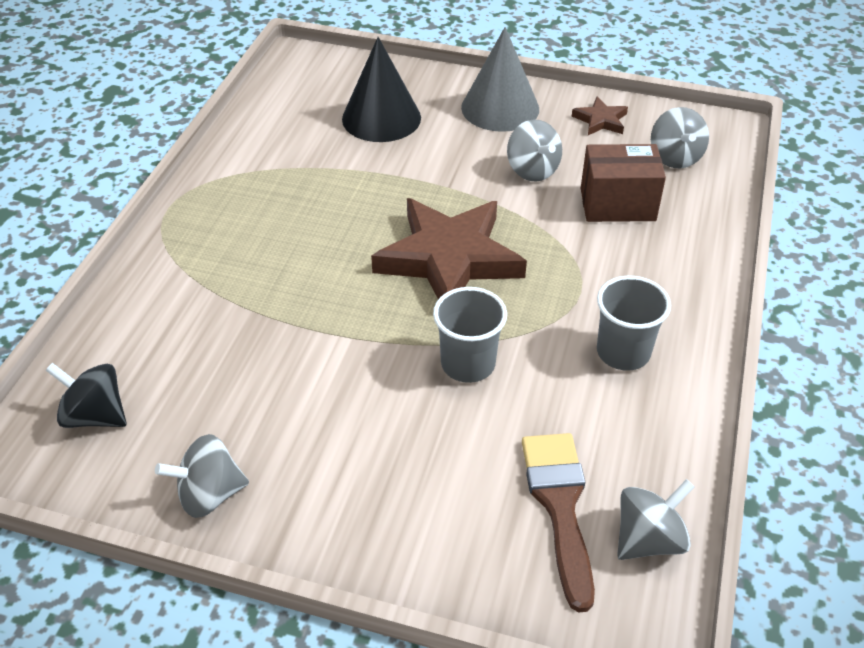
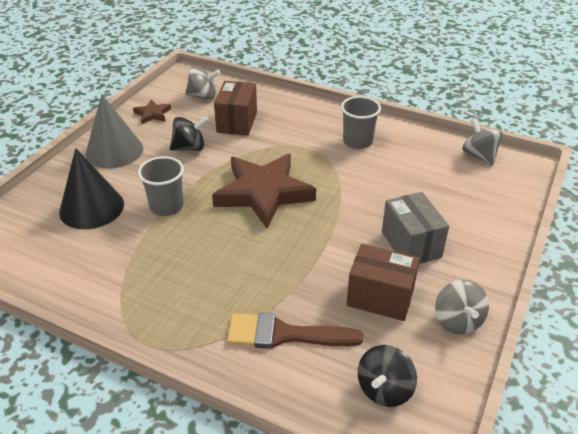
camera: 80 degrees left, 5 degrees down
(250, 403) = (380, 297): none -> brown box
(366, 435) = (411, 244): none -> grey box
(468, 364) = (358, 197): grey cup -> grey cup (167, 206)
(532, 170) = (190, 147): grey spinning top -> black spinning top
(560, 506) = (461, 179): brown brush -> brown brush (285, 334)

